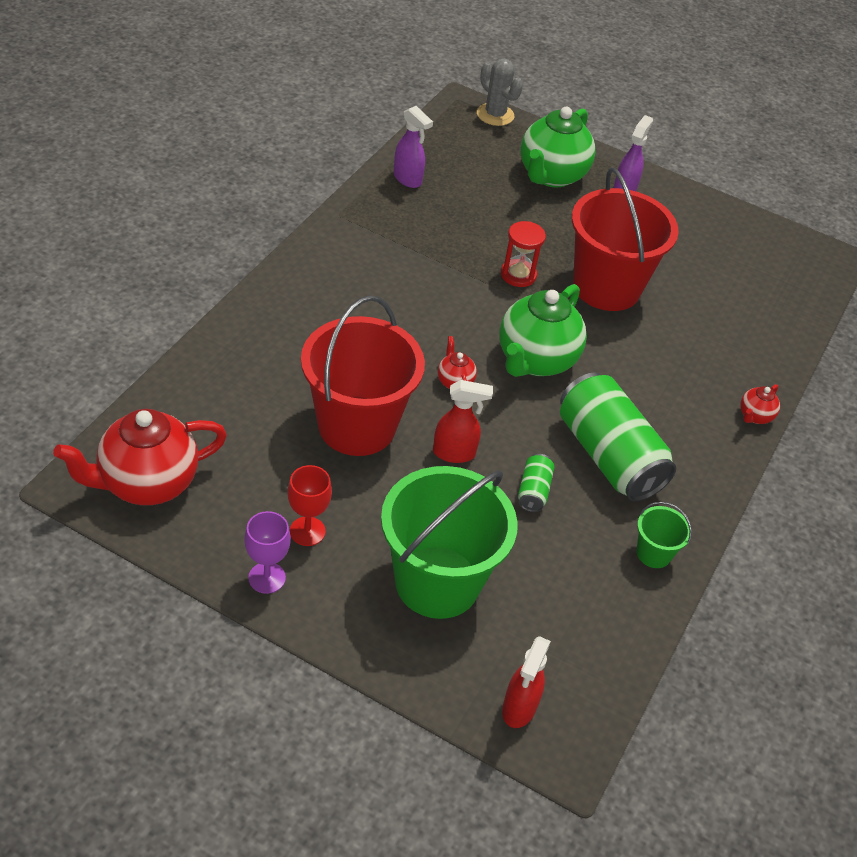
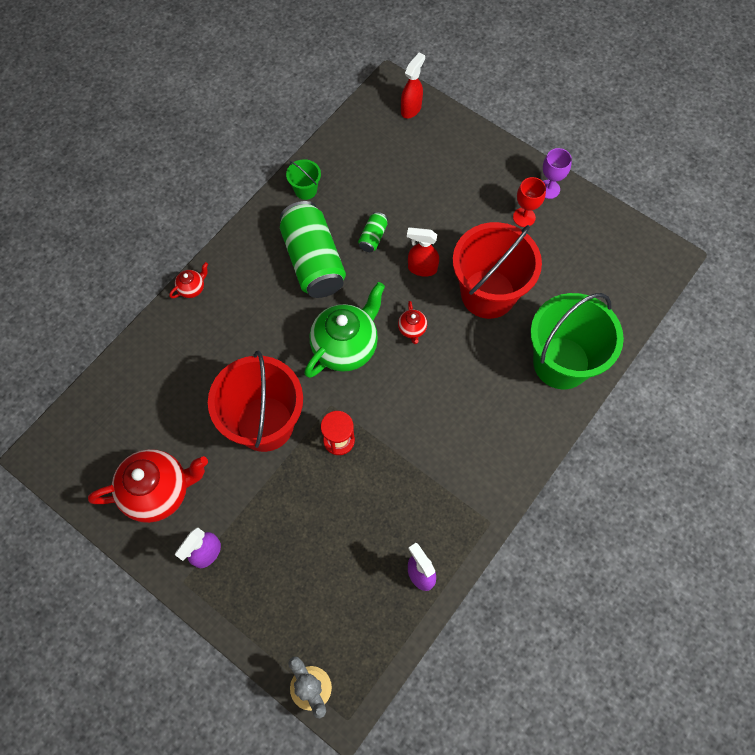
camera: 165 degrees left, 20 degrees up
(147, 483) = (627, 256): red teapot -> red teapot (159, 491)
(437, 582) = (446, 180): green bucket -> green bucket (561, 363)
(551, 175) = (274, 579): green teapot -> none

